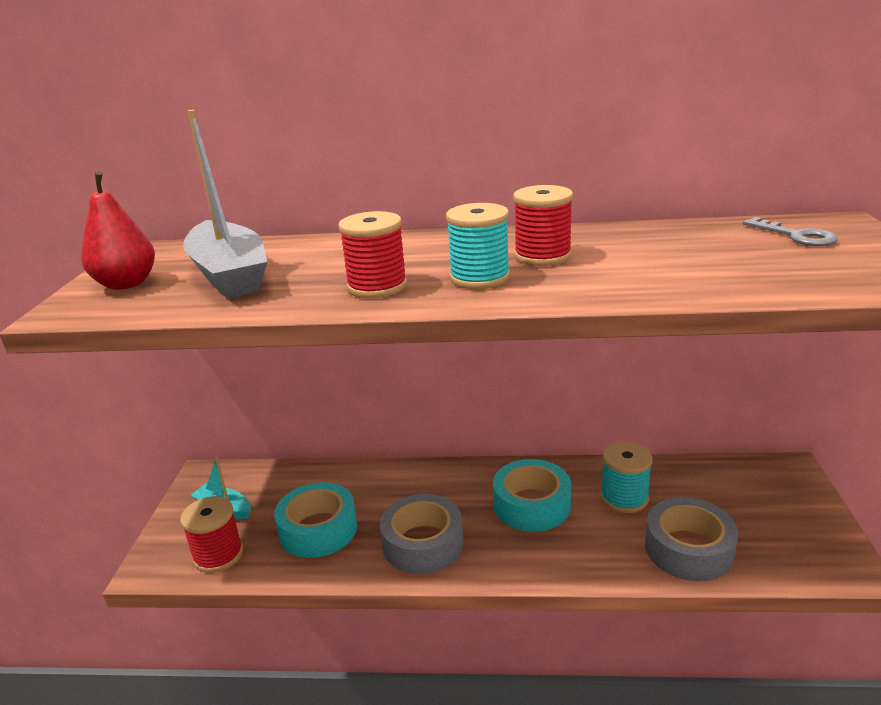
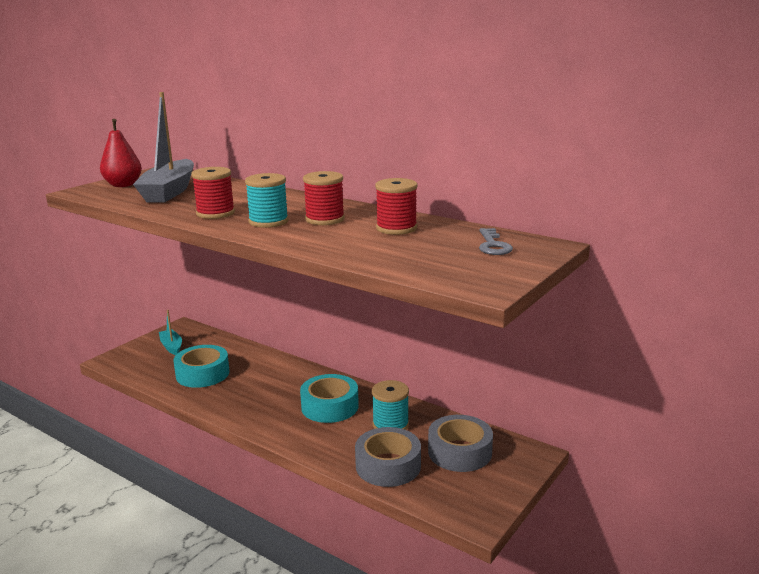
camera: 30 degrees right, 5 degrees down
(218, 555) = (143, 367): red spool -> red spool (396, 228)
(423, 543) = (244, 401): grey tape -> grey tape (459, 452)

